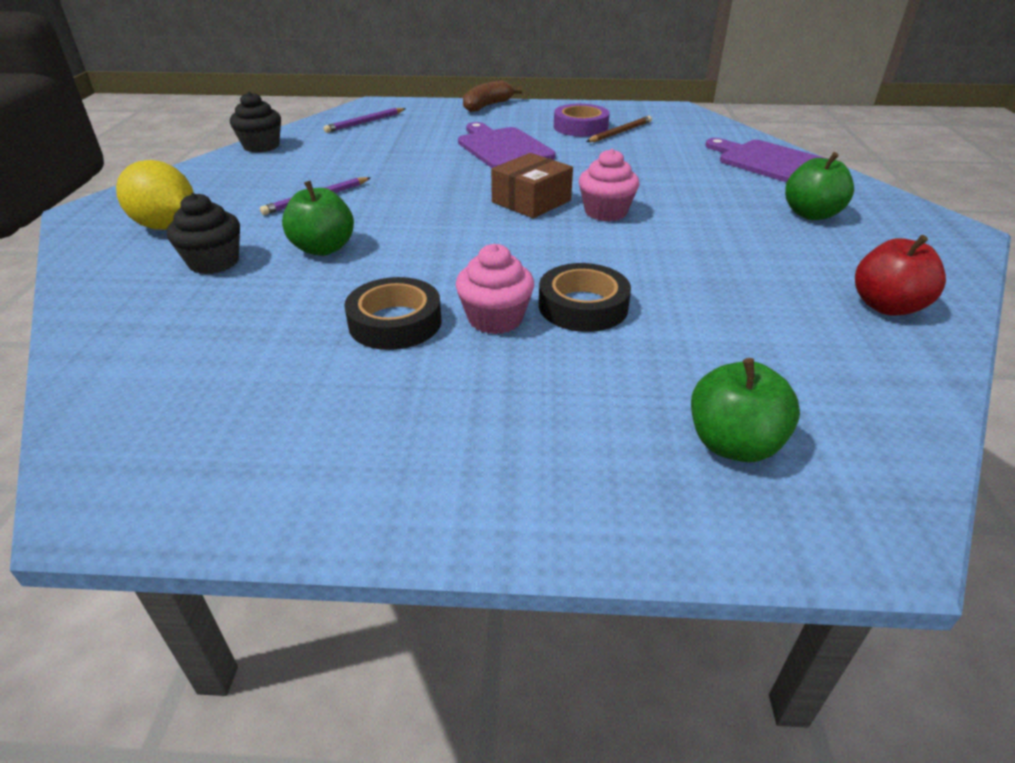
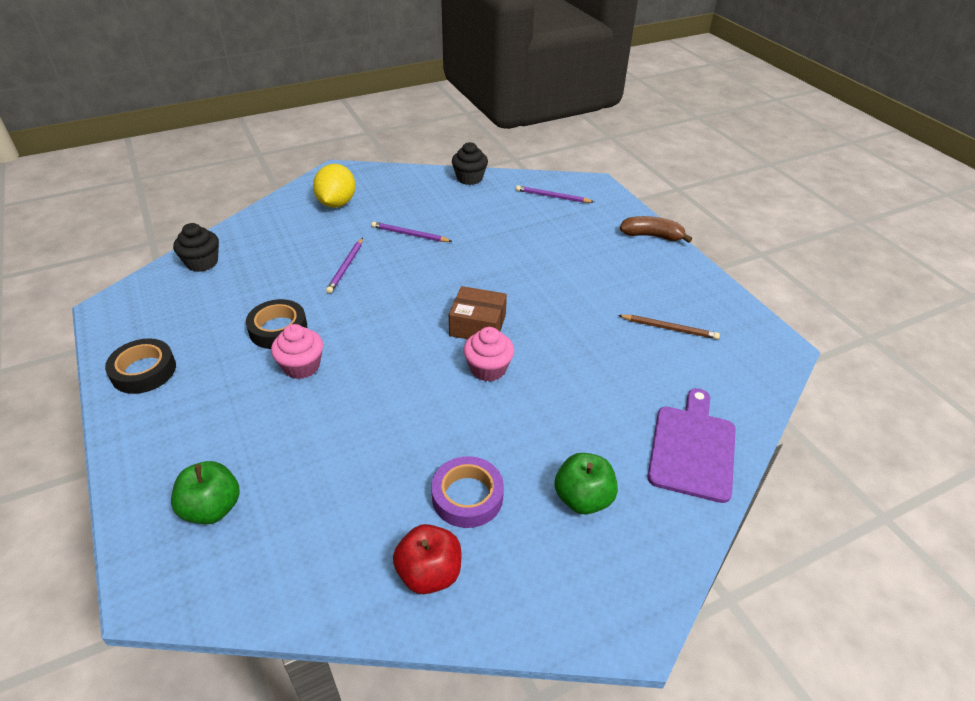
camera: 60 degrees right, 5 degrees up
(214, 262) = (307, 238): black cupcake -> black cupcake (202, 262)
(323, 248) = (346, 267): green apple -> purple pencil
(502, 148) = (567, 277): purple cutting board -> none
(580, 127) = (658, 301): purple tape -> purple tape (467, 496)
(583, 306) = (337, 399): black tape -> black tape (144, 371)

